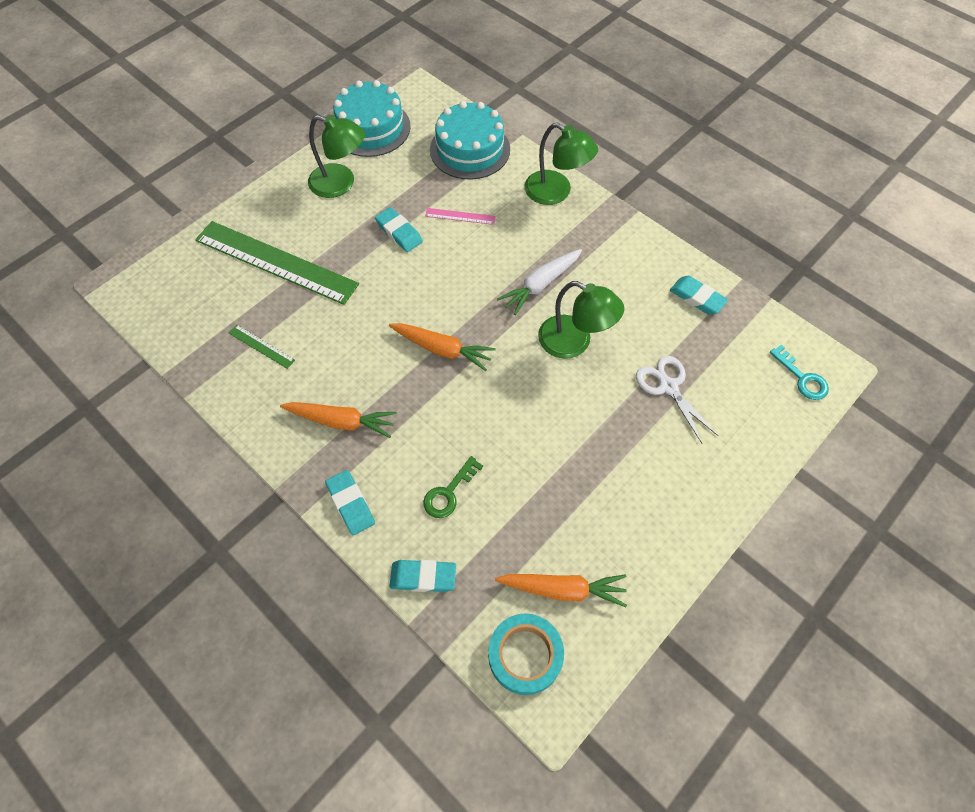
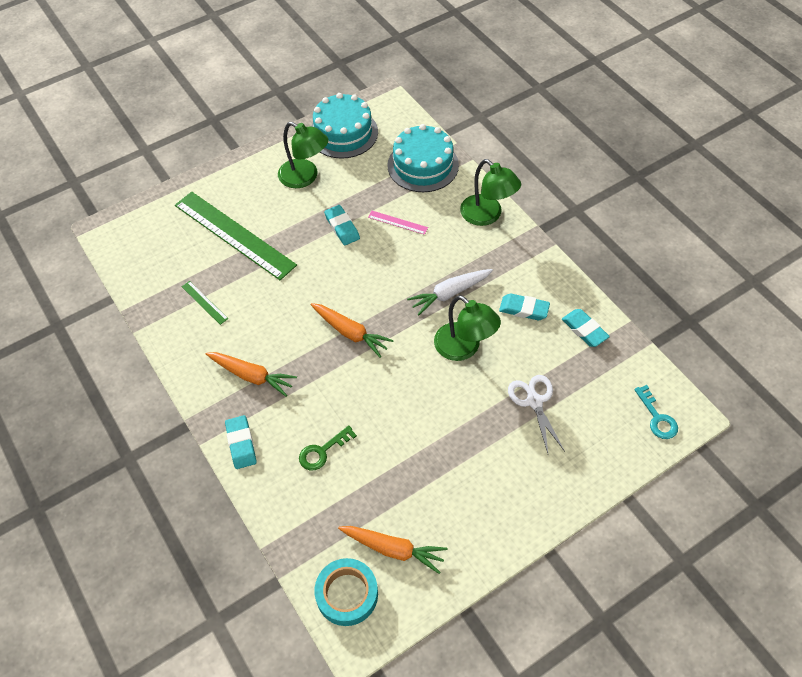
camera: 15 degrees right, 5 degrees down
(423, 577) = (282, 514): turquoise eraser -> turquoise eraser (524, 309)

